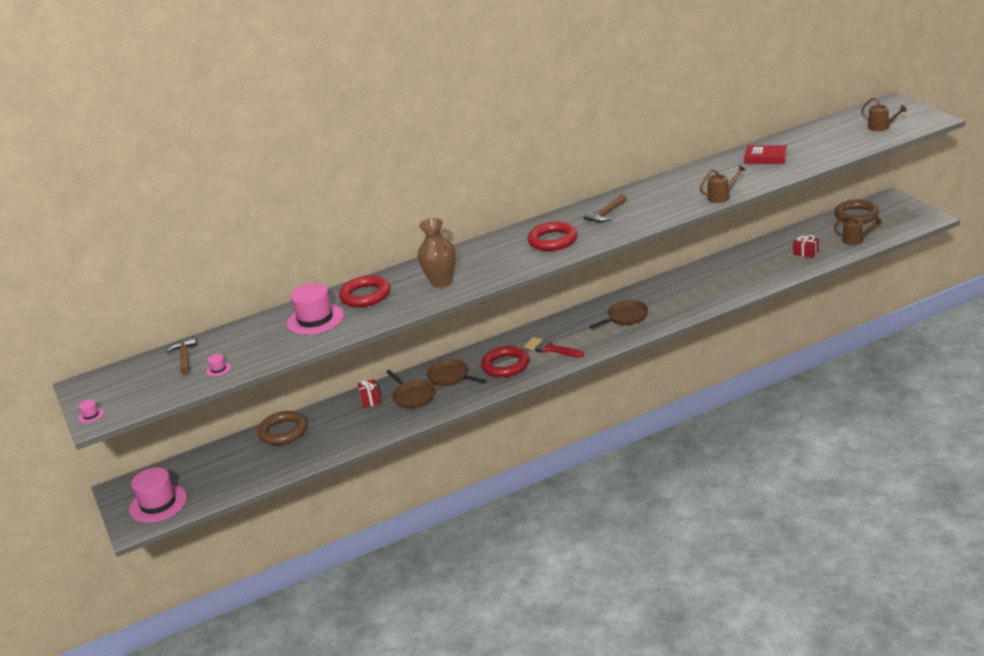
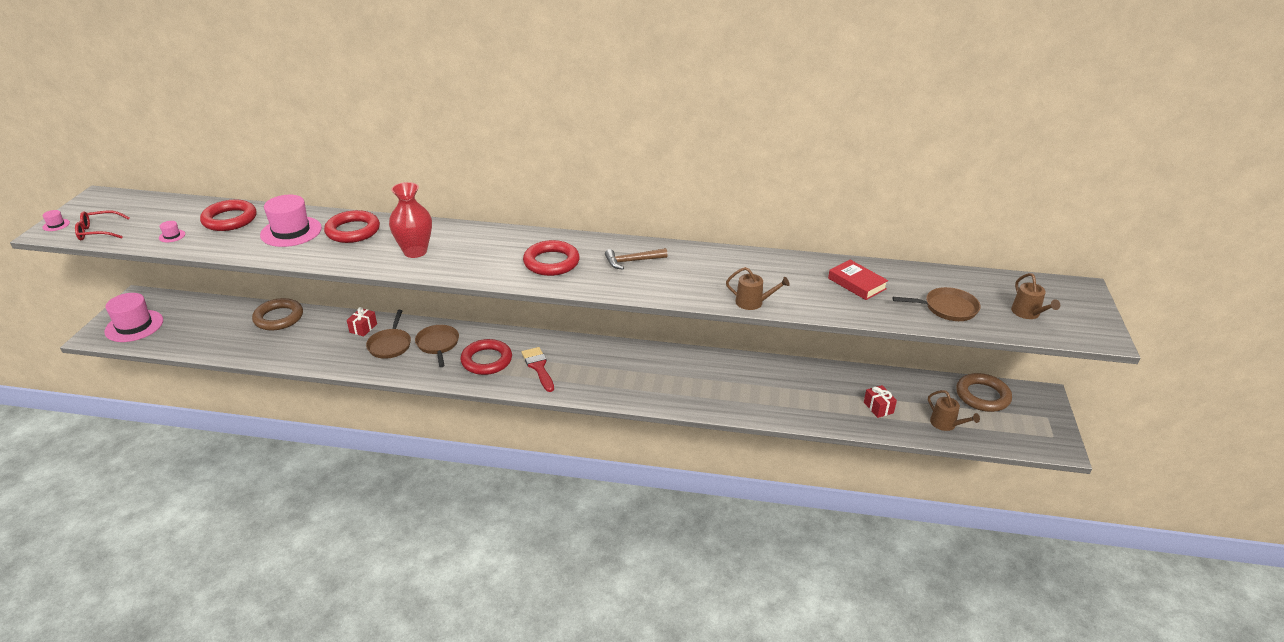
camera: 30 degrees right, 5 degrees up
(143, 399) = (98, 232): none -> red glasses
(184, 358) = (176, 212): brown hammer -> none
(244, 338) = (229, 219): none -> red ring
(441, 282) = (415, 251): brown vase -> red vase
(625, 317) = (634, 375): brown pan -> brown pan (947, 308)

